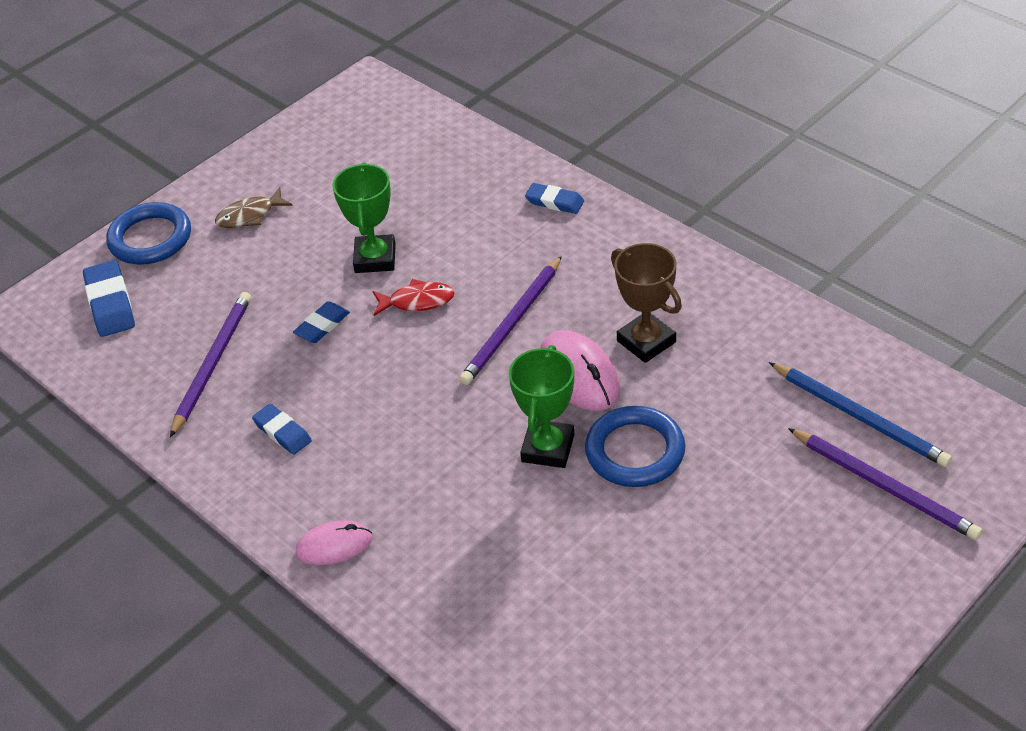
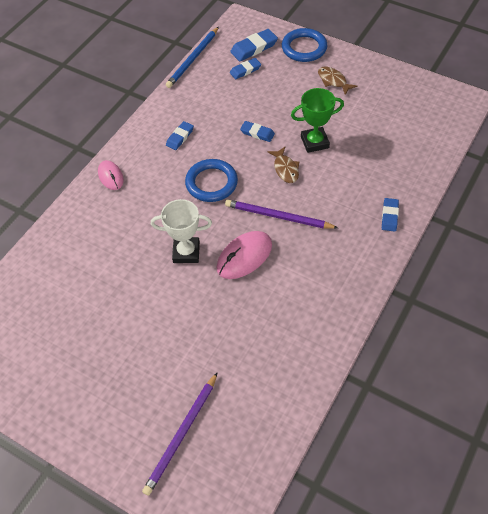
camera: 75 degrees right, 10 degrees up
(161, 322) = (245, 70): none -> blue eraser
(213, 364) = (221, 98): purple pencil -> none
(417, 301) = (285, 169): red fish -> brown fish
(548, 448) = (186, 252): green trophy -> white trophy
(635, 451) = (190, 294): blue ring -> blue ring (211, 183)
(646, 341) = (278, 286): brown trophy -> none
(860, 417) = (237, 415): blue pencil -> blue pencil (193, 59)

